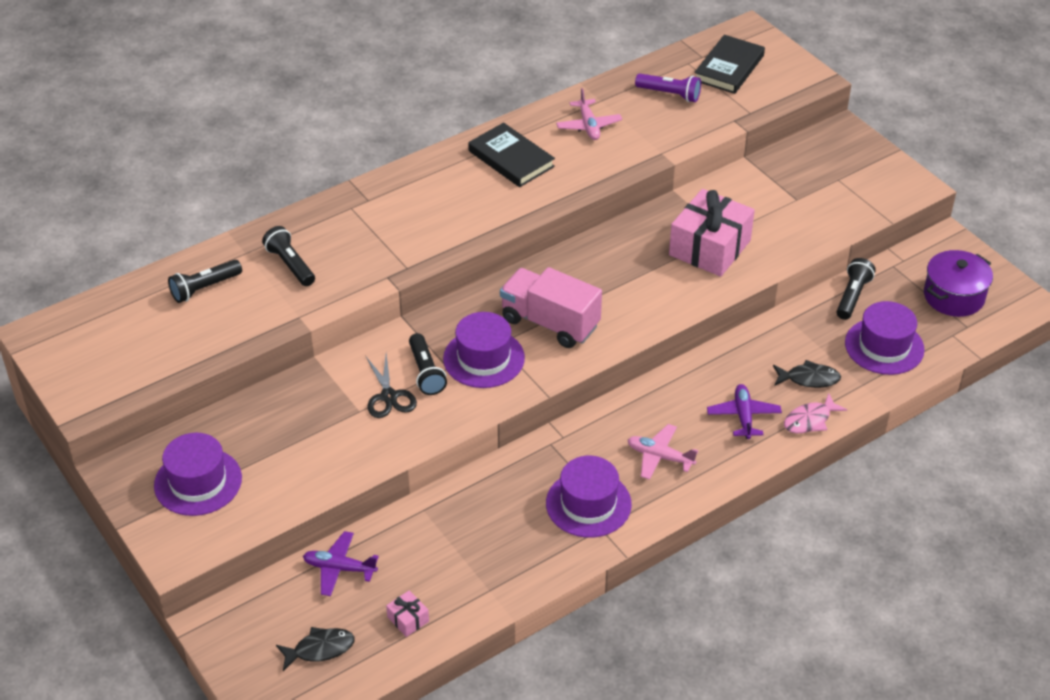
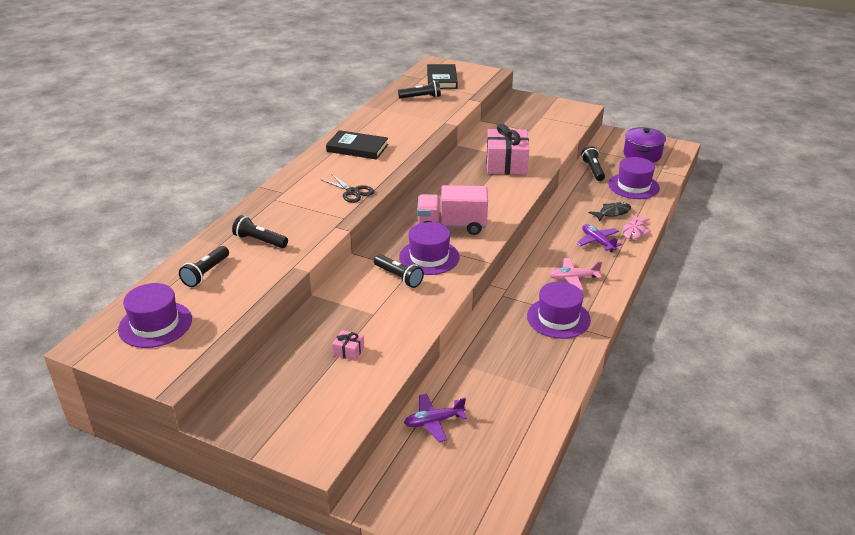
camera: 30 degrees left, 10 degrees down
(198, 482) = (292, 401): purple hat -> purple hat (155, 324)
(320, 649) = (468, 480): black fish -> none
(389, 396) = (386, 298): black scissors -> black scissors (352, 192)
(408, 619) = (511, 432): pink gift -> pink gift (349, 351)
(588, 126) = (389, 122): pink plane -> none
(669, 94) = (421, 97): purple flashlight -> black flashlight

